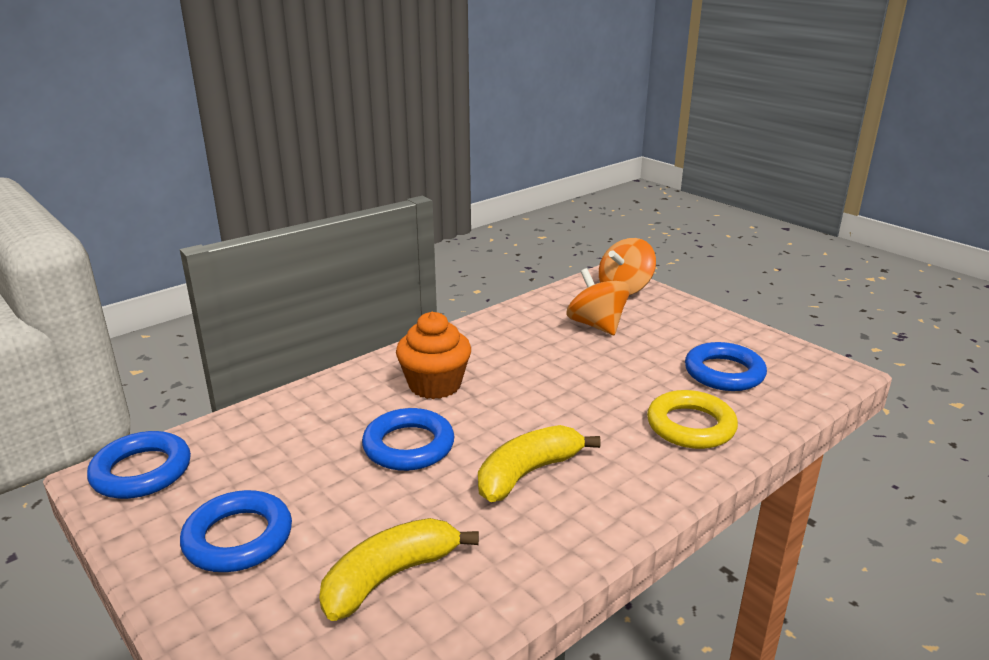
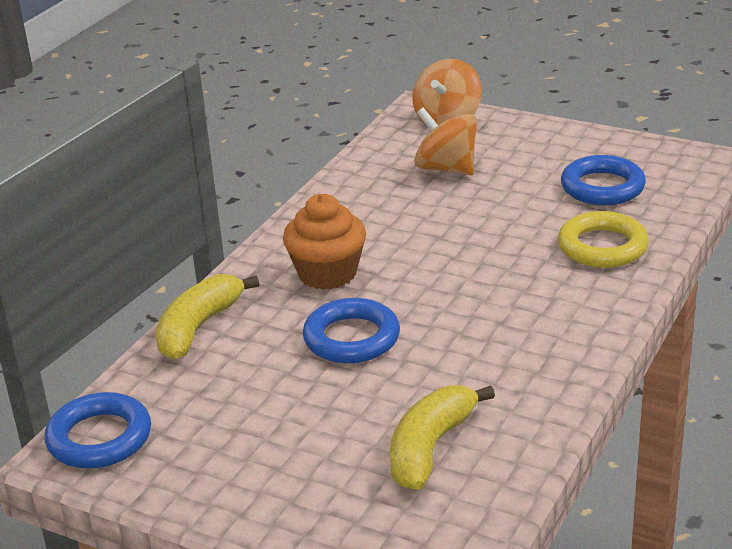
camera: 20 degrees left, 5 degrees up
(238, 538) = (261, 462): blue ring -> none
(527, 473) = (484, 330): yellow banana -> yellow banana (198, 327)

